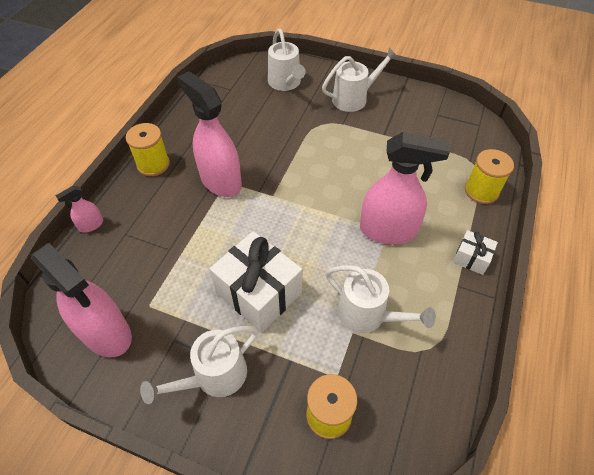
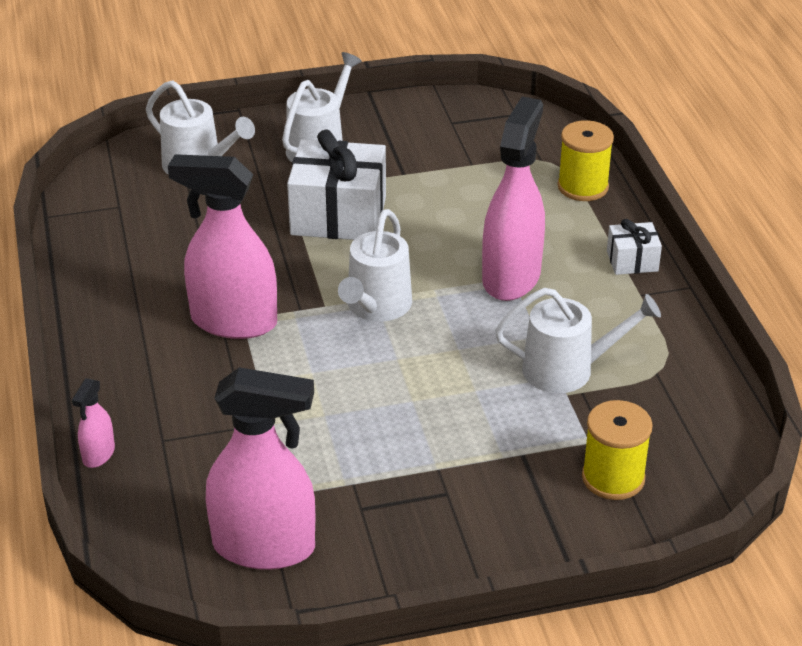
camera: 35 degrees left, 15 degrees down
(153, 164) = (107, 346): yellow spool -> none
(214, 376) = (449, 514): white watering can -> white watering can (376, 307)
(259, 293) = (417, 412): white gift -> white gift (338, 215)
(388, 231) = (511, 277): pink spray bottle -> pink spray bottle turned 45 degrees counterclockwise

